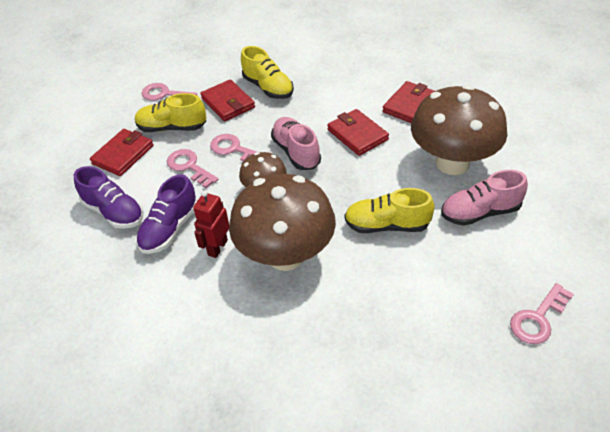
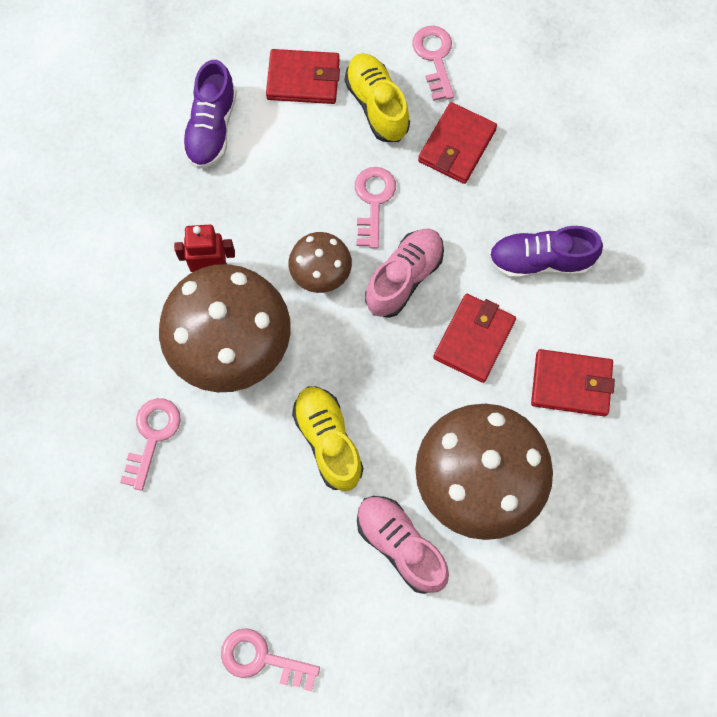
camera: 60 degrees right, 25 degrees up
(170, 229) = (215, 203): purple shoe -> purple shoe (540, 261)
(189, 167) = (319, 167): pink key -> pink key (152, 436)
(268, 88) = (514, 179): yellow shoe -> none

